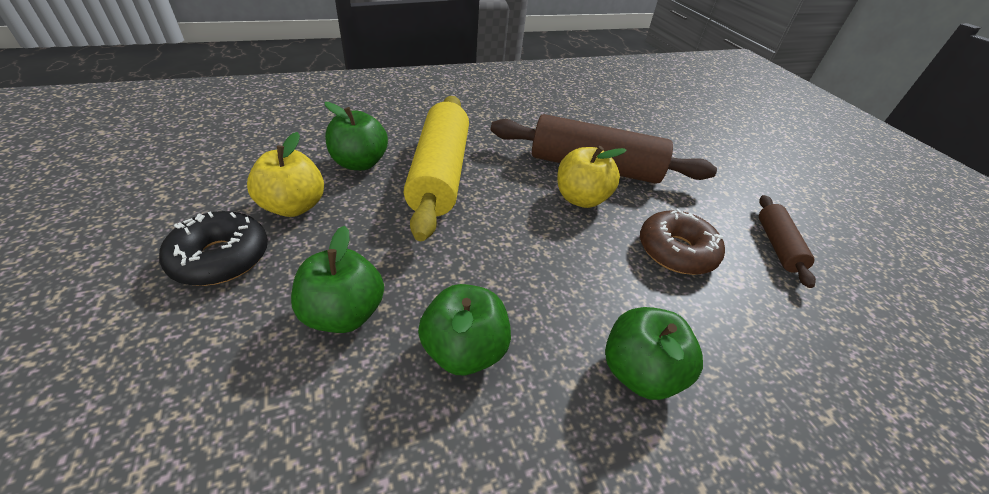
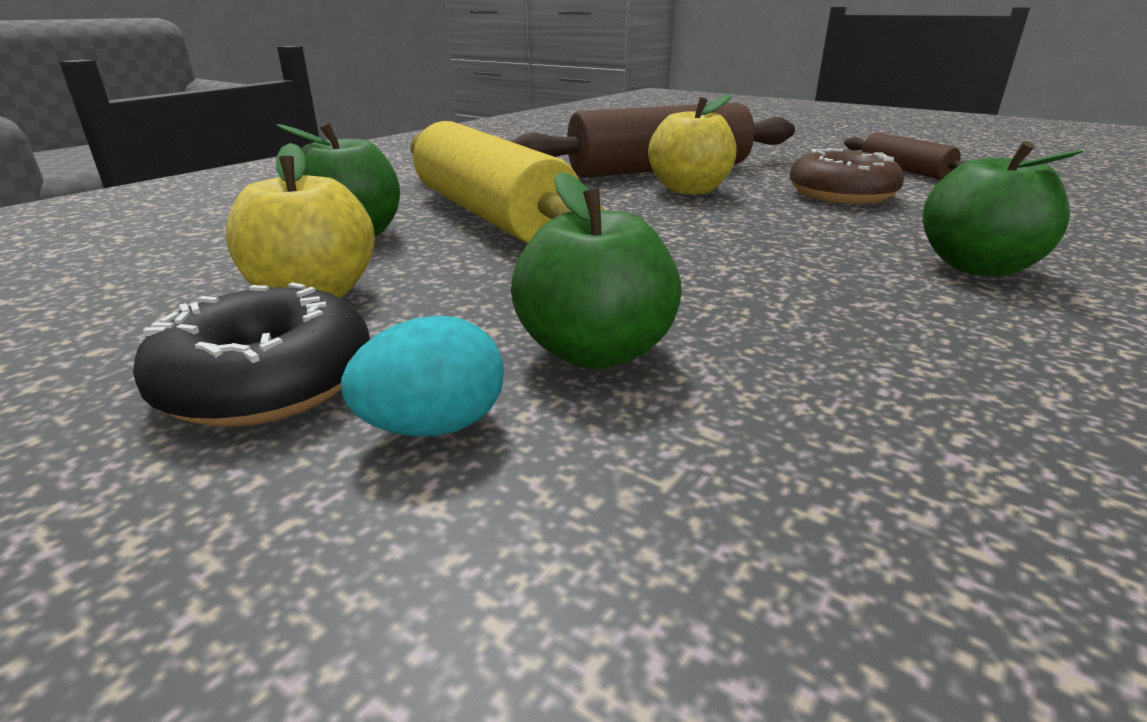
camera: 30 degrees left, 15 degrees down
(237, 321) = (434, 427): none -> turquoise egg
(464, 350) = (802, 318): green apple -> none

